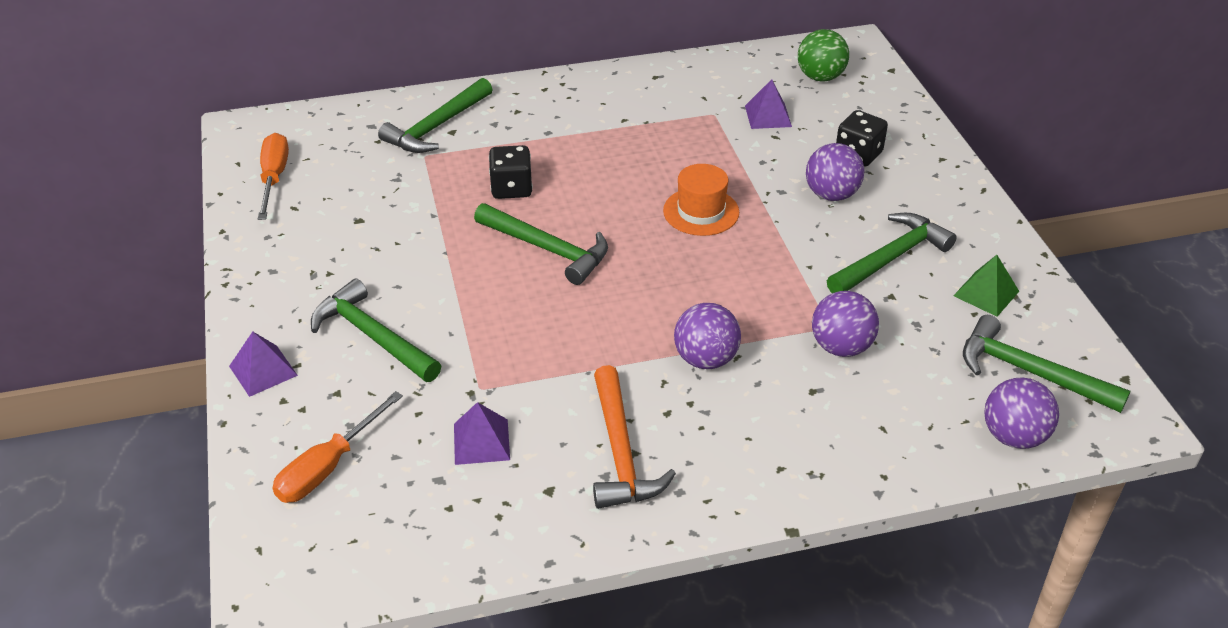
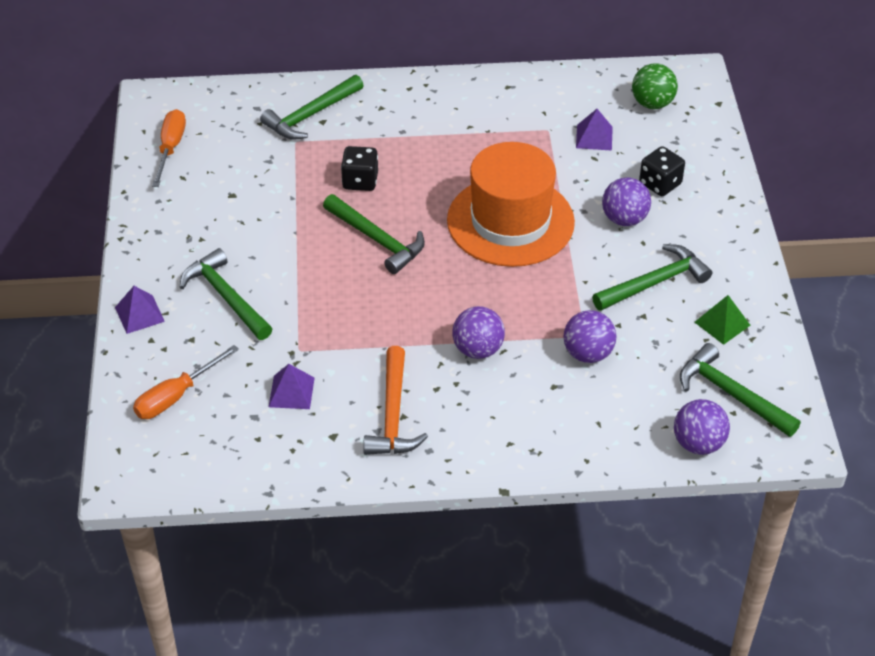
camera: 10 degrees right, 5 degrees up
(701, 211) = (510, 221): orange hat -> orange hat, size x2.01

